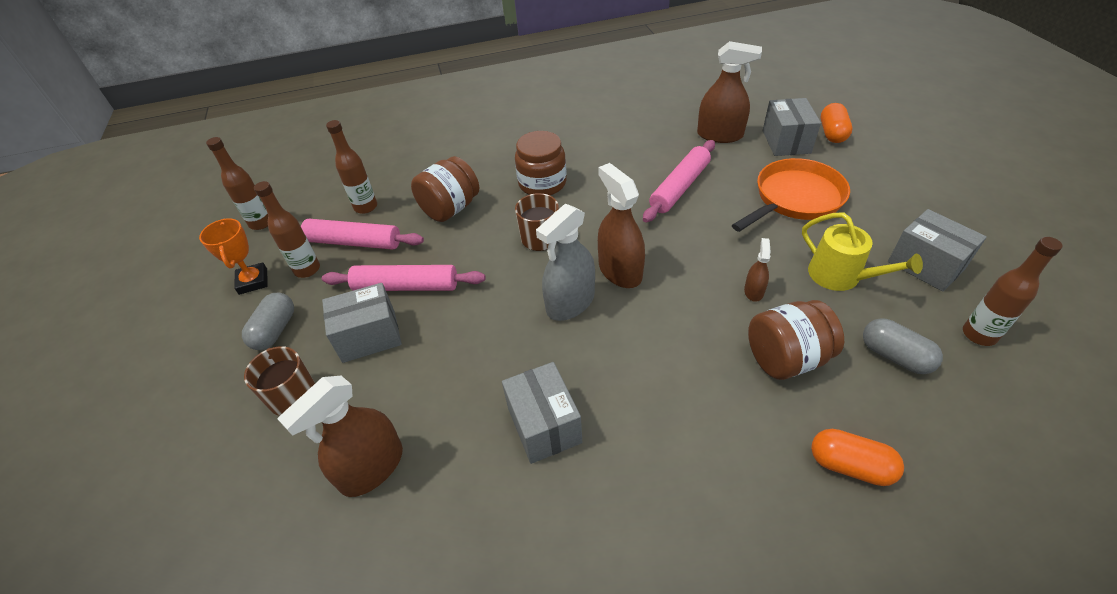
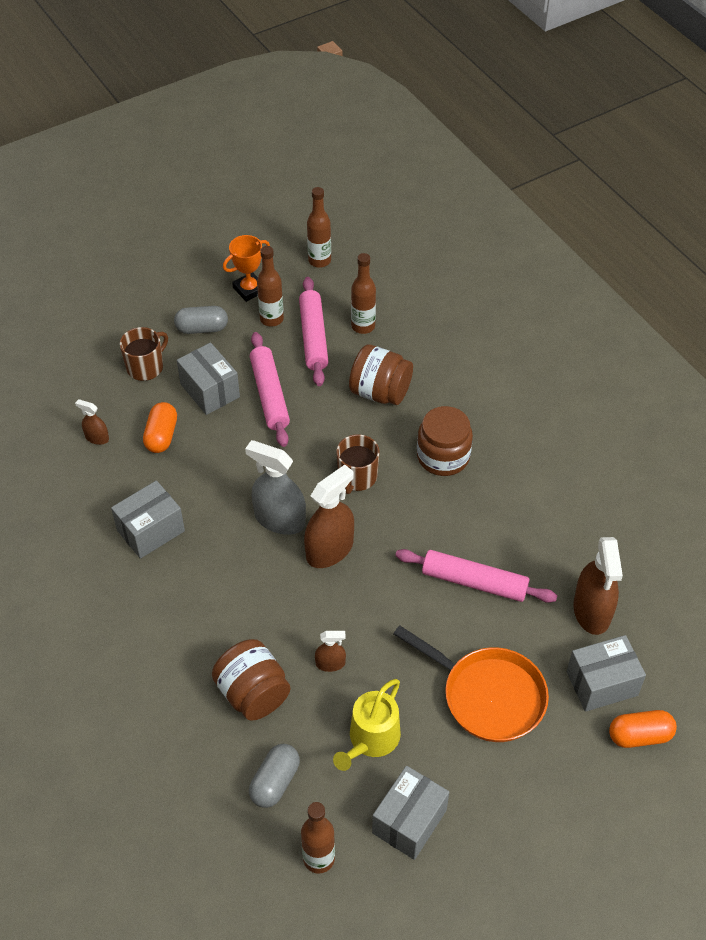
camera: 70 degrees right, 5 degrees up
(372, 468) = (97, 438): brown spray bottle -> brown spray bottle, size x0.50
(849, 466) = (153, 741): orange capsule -> orange capsule (161, 436)

